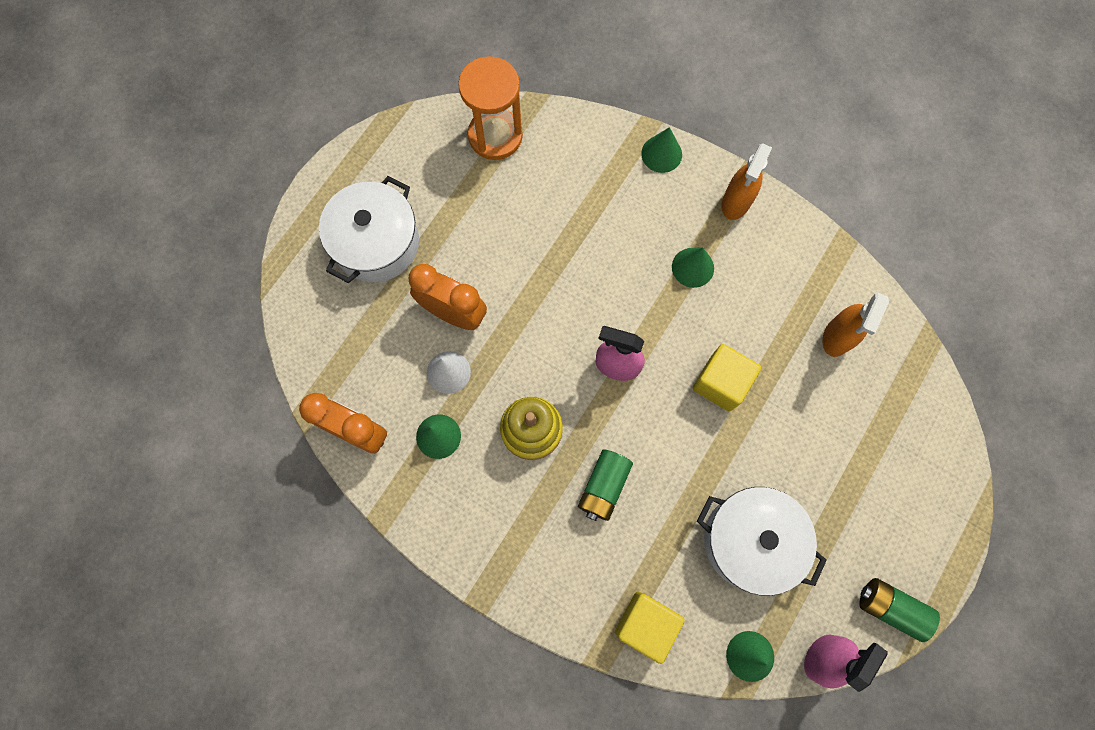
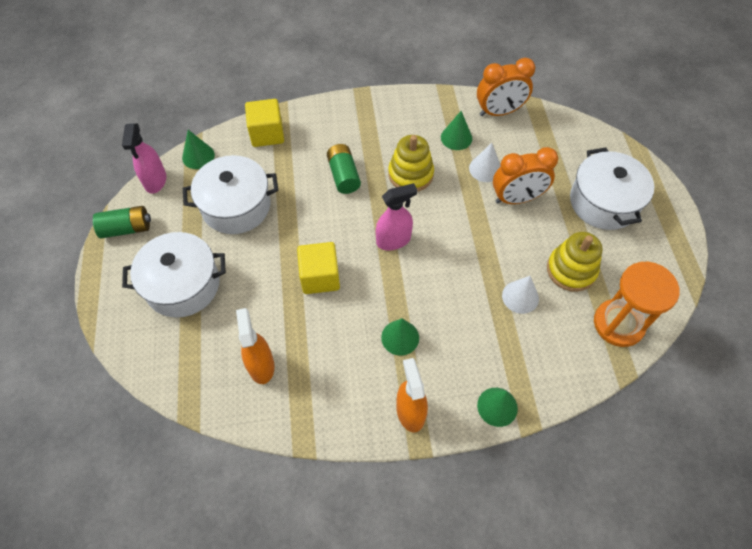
camera: 140 degrees right, 15 degrees down
(482, 207) = (571, 270): none -> yellow stacking toy
(553, 220) = (520, 297): none -> white cone
(865, 482) = (183, 285): none -> white pot

